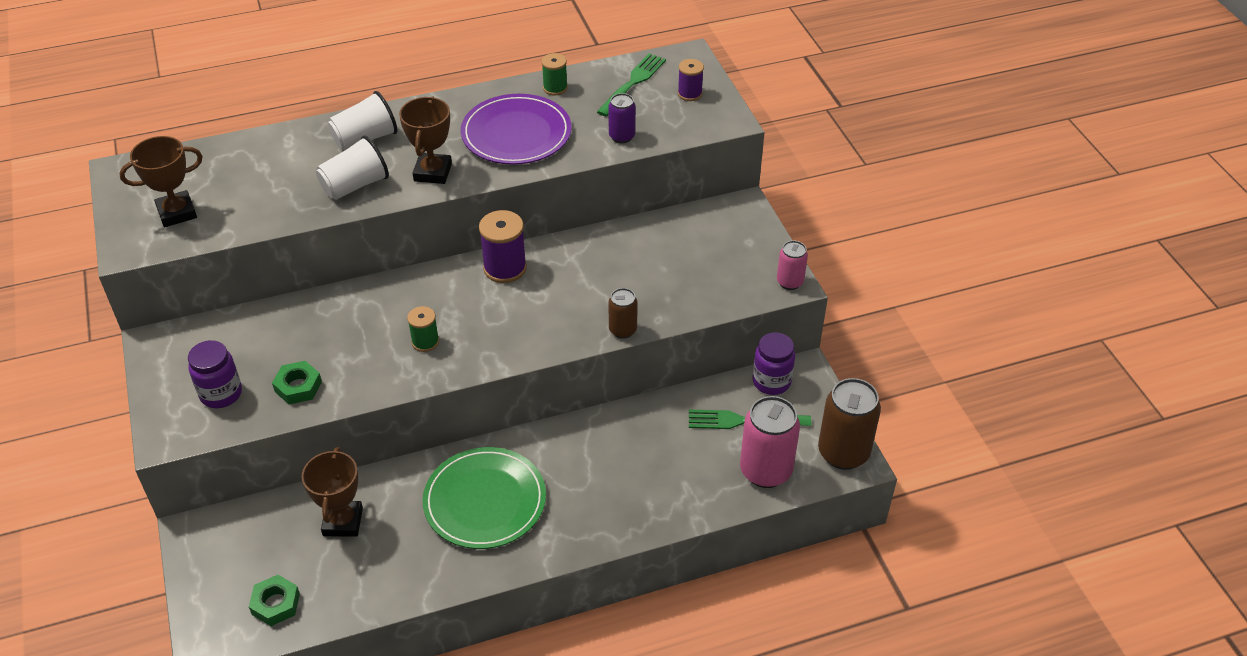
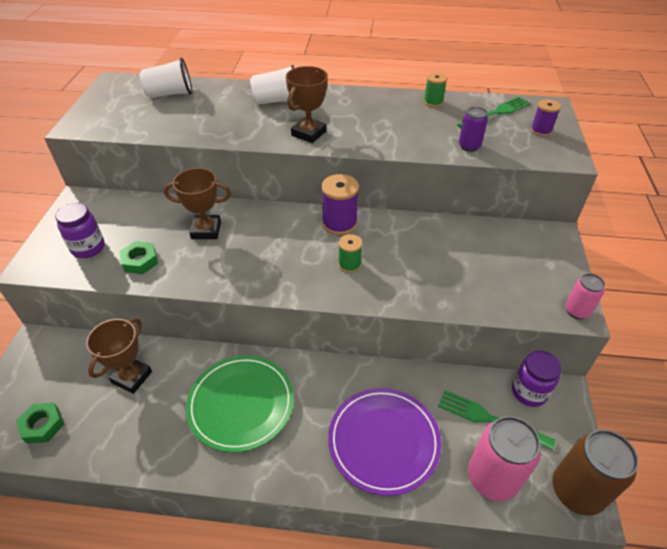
camera: 25 degrees right, 0 degrees up
(177, 213) = (123, 113): brown trophy -> brown trophy (206, 230)
(355, 185) = (248, 127): white cup -> white cup (170, 94)
(425, 342) = (249, 259): green spool -> green spool (349, 265)
(516, 134) = (386, 124): purple plate -> purple plate (384, 441)
(623, 330) = (407, 303): brown can -> none

